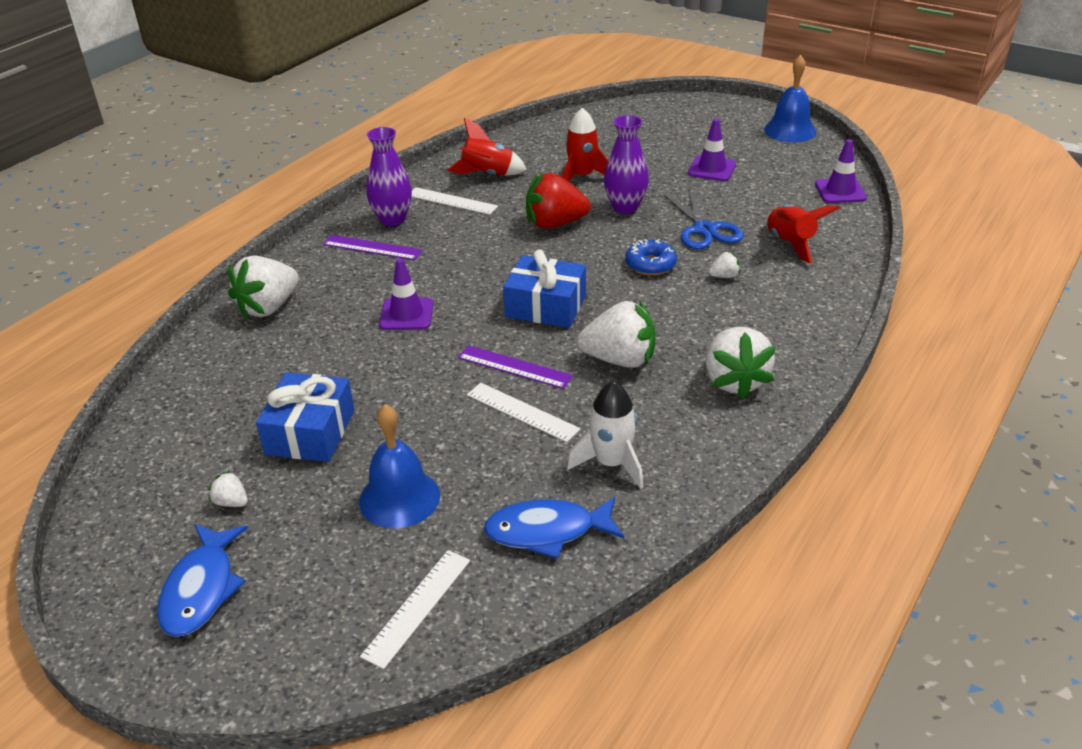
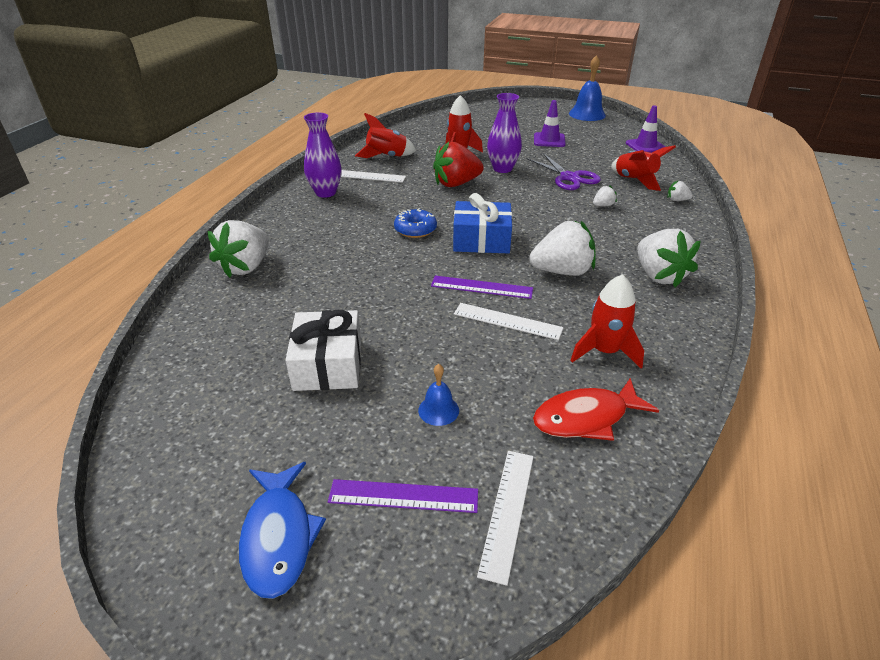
camera: 15 degrees left, 0 degrees up
(231, 502) = (276, 441): white strawberry -> white strawberry (677, 200)
(310, 432) = (328, 364): blue gift -> white gift
(372, 248) = (318, 213): purple ruler -> purple ruler (403, 496)
(399, 498) = (438, 410): blue bell -> blue bell, size x0.54
(406, 314) = (370, 259): purple traffic cone -> none
(547, 531) = (586, 418): blue fish -> red fish
(611, 463) = (604, 351): white rocket -> red rocket
(650, 264) = (544, 203): blue donut -> blue donut (415, 229)
(705, 230) = (569, 177): blue scissors -> purple scissors

